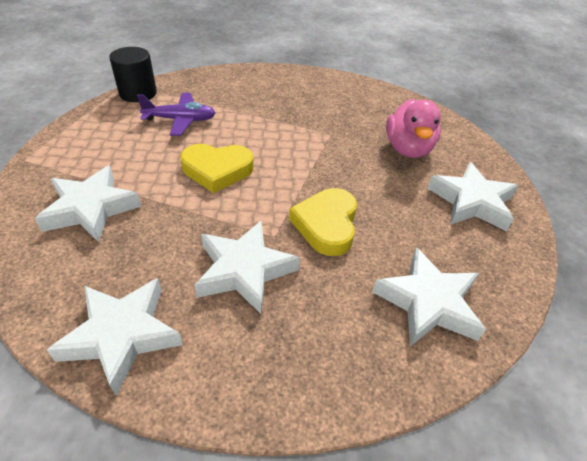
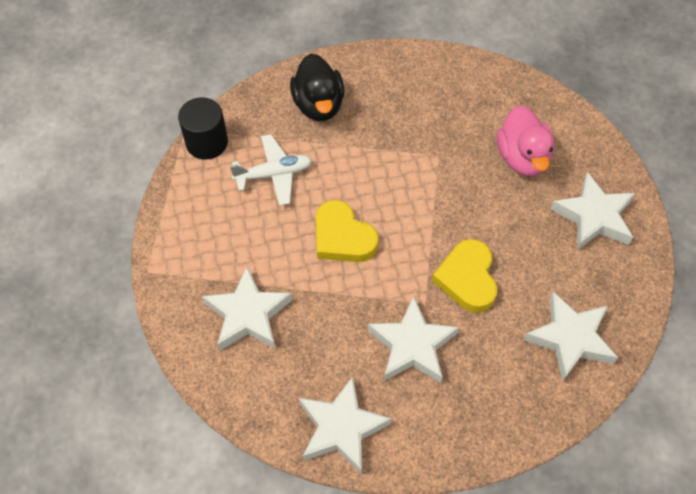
camera: 10 degrees left, 15 degrees up
(180, 120) = (274, 174): purple plane -> white plane
(217, 170) = (342, 237): yellow heart -> yellow heart turned 60 degrees clockwise
(242, 89) = (318, 105): none -> black duck

